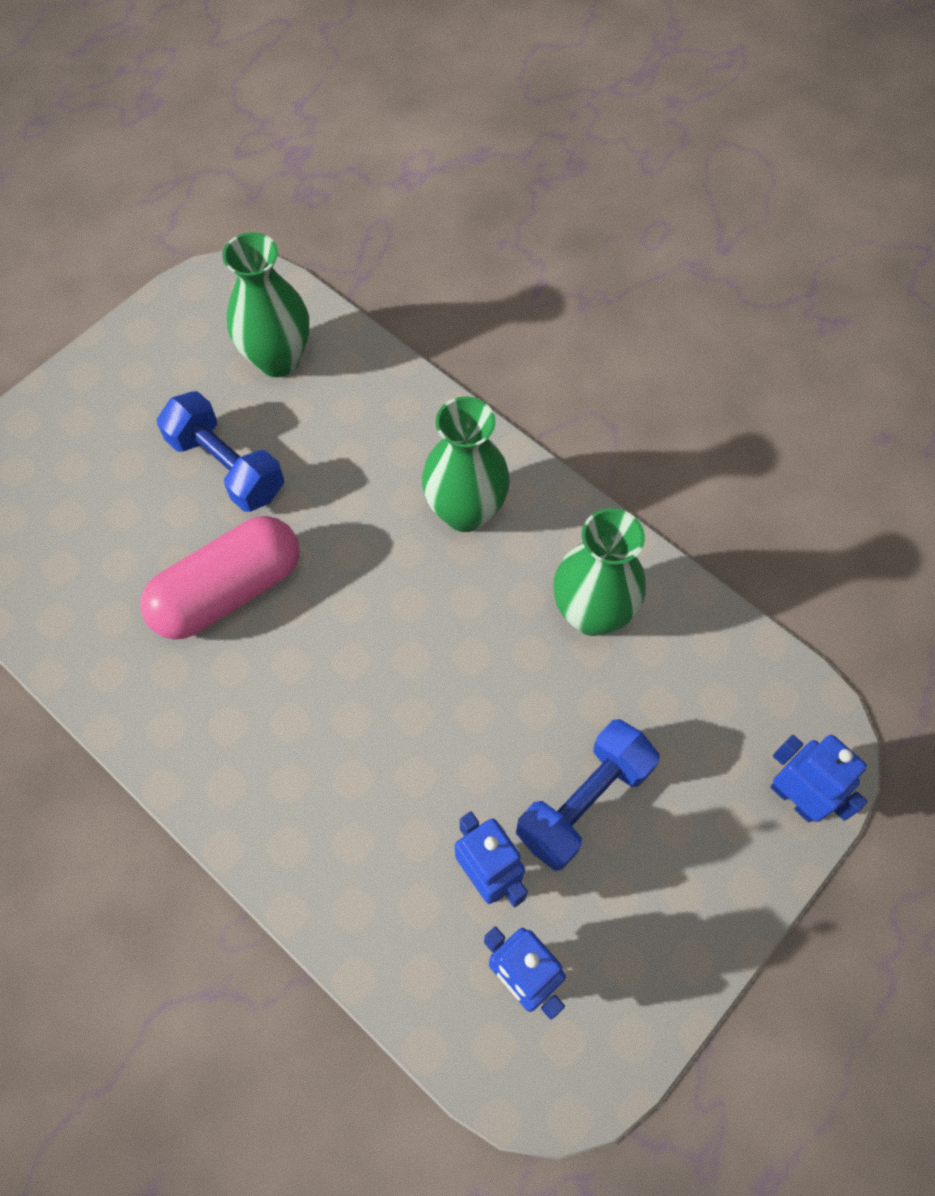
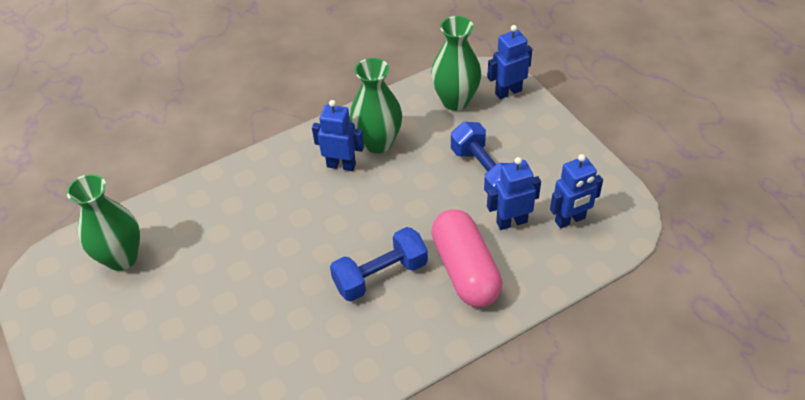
camera: 70 degrees left, 15 degrees down
(226, 466) = (189, 302): blue dumbbell -> blue dumbbell (380, 275)
(228, 591) = (284, 317): pink capsule -> pink capsule (465, 270)
(465, 511) = (288, 183): green vase -> green vase (455, 101)
(526, 574) = (341, 165): none -> blue robot

